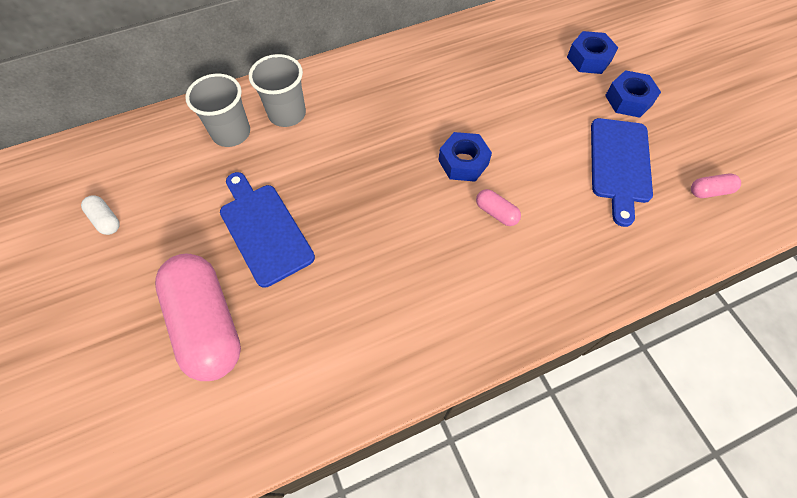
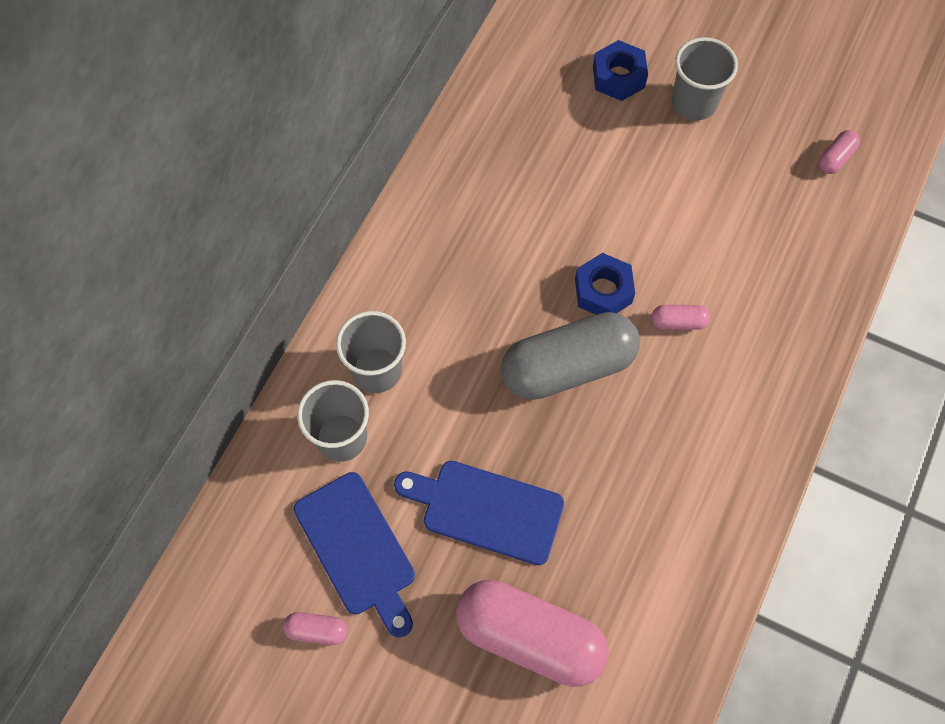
camera: 40 degrees left, 5 degrees up
(106, 220) = (317, 630): white capsule -> pink capsule
(397, 188) = (568, 367): none -> grey capsule
(620, 164) = (741, 185): blue cutting board -> blue cutting board (357, 549)
(628, 100) = (694, 103): blue nut -> grey cup

